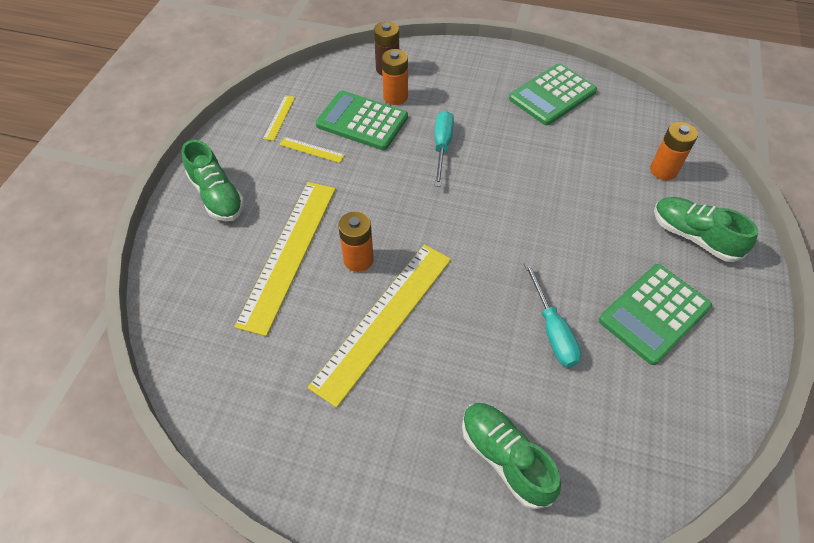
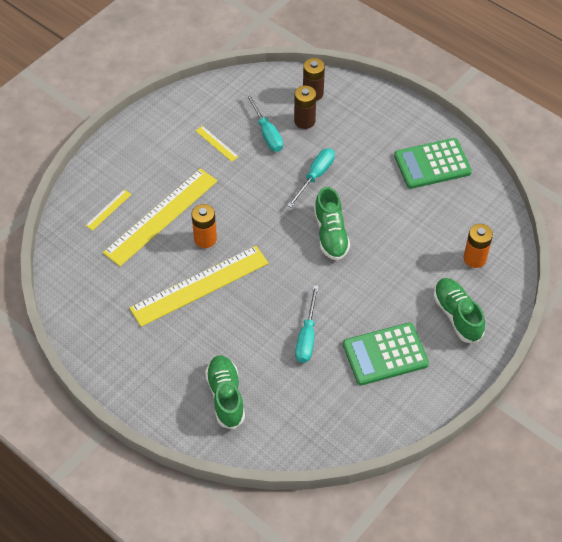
camera: 25 degrees right, 0 degrees up
(217, 196) = (132, 156): green shoe -> green shoe (331, 234)
(279, 117) = (206, 107): yellow ruler -> yellow ruler (108, 209)
(362, 121) = (267, 133): green calculator -> turquoise screwdriver
(395, 97) = (304, 121): orange battery -> brown battery

